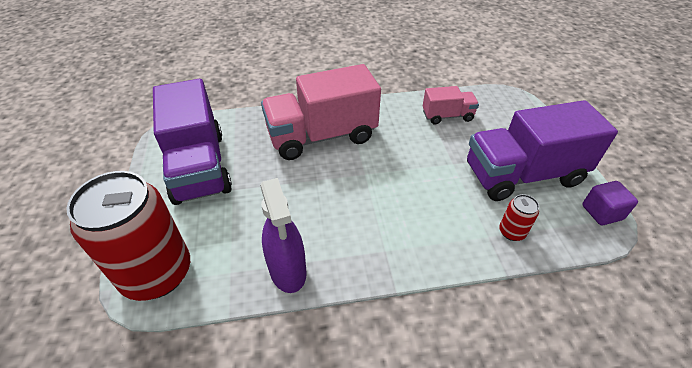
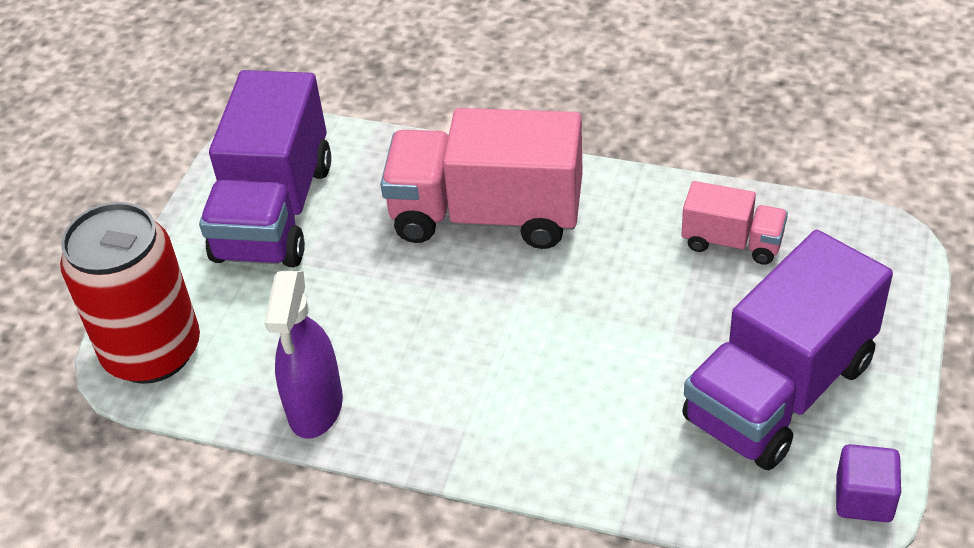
camera: 30 degrees right, 0 degrees up
(511, 232) = (680, 473): red can -> none
(523, 175) = (780, 391): purple truck -> purple truck turned 60 degrees counterclockwise

